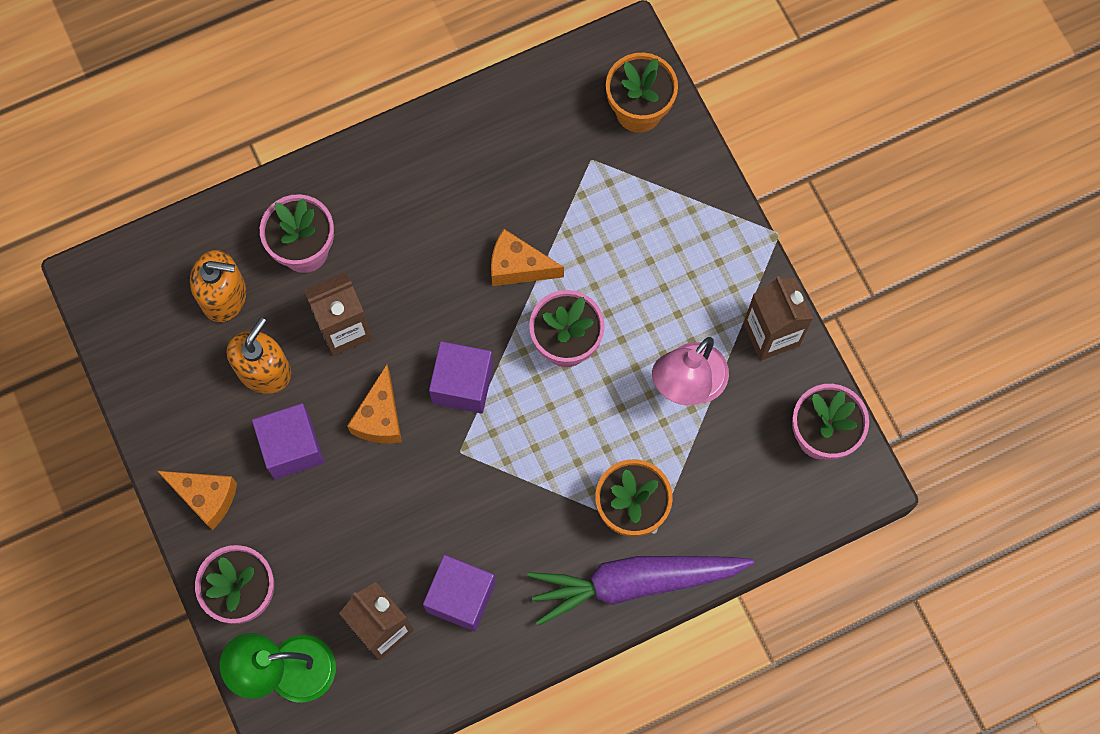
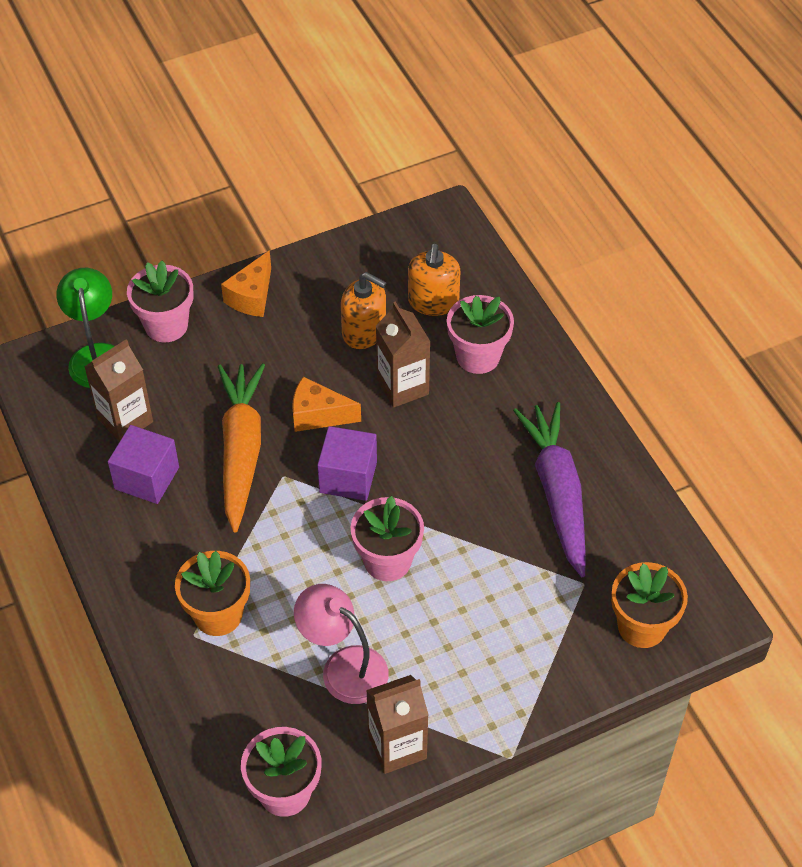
camera: 90 degrees right, 20 degrees down
(292, 447) = (293, 353): purple cube -> none
(425, 498) = (241, 450): none -> orange carrot
(518, 267) = (466, 521): orange cheese -> none
(634, 583) = (145, 617): purple carrot -> purple carrot (557, 493)

